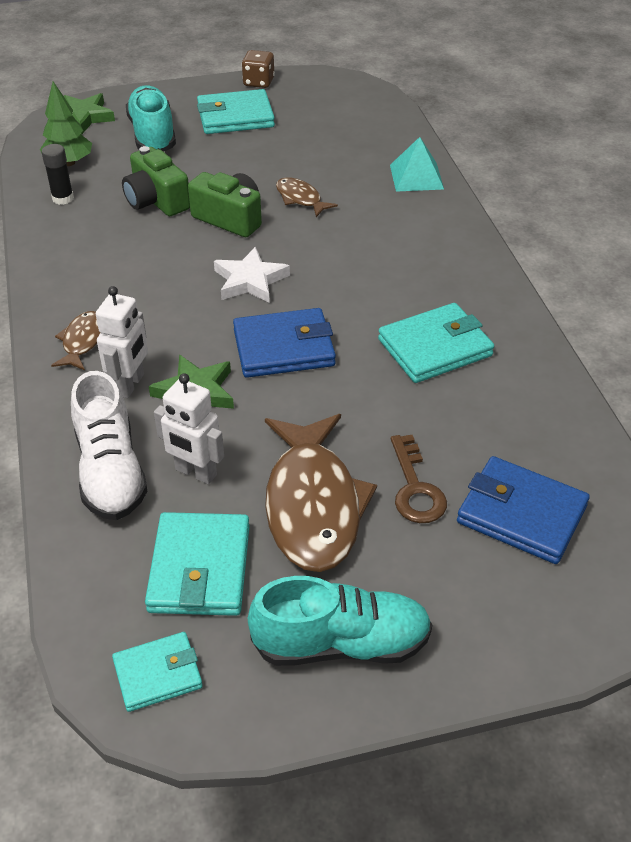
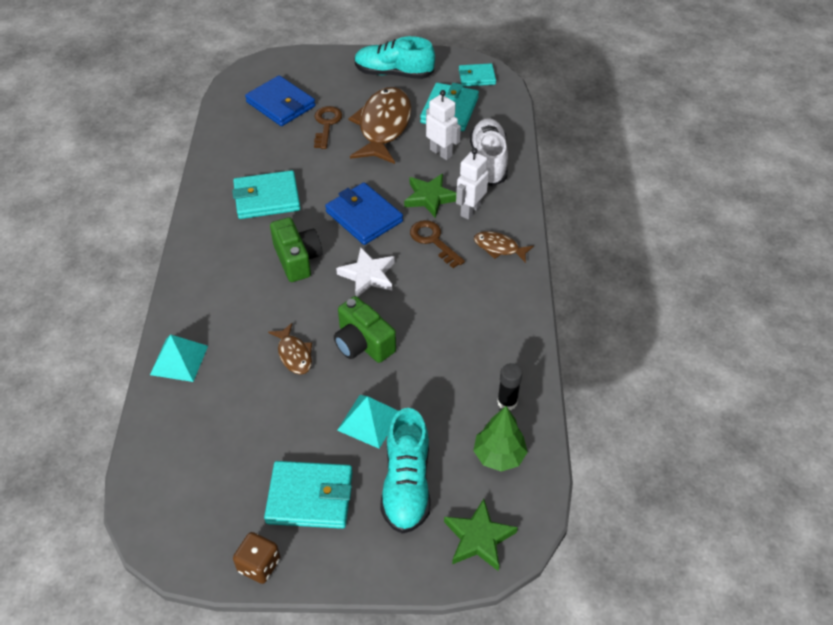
camera: 165 degrees left, 5 degrees up
(82, 341) = (499, 248): brown fish -> brown fish turned 90 degrees clockwise
(156, 201) = (422, 380): green camera -> green camera (297, 259)
(176, 334) = (433, 241): none -> brown key
(201, 165) = (369, 421): none -> turquoise pyramid
(284, 348) = (364, 216): blue wallet -> blue wallet turned 45 degrees clockwise

